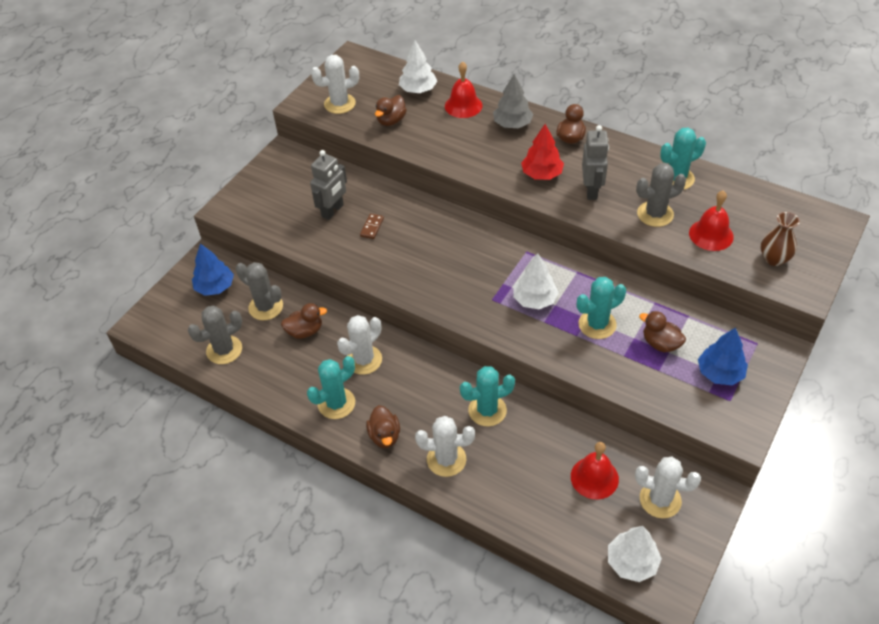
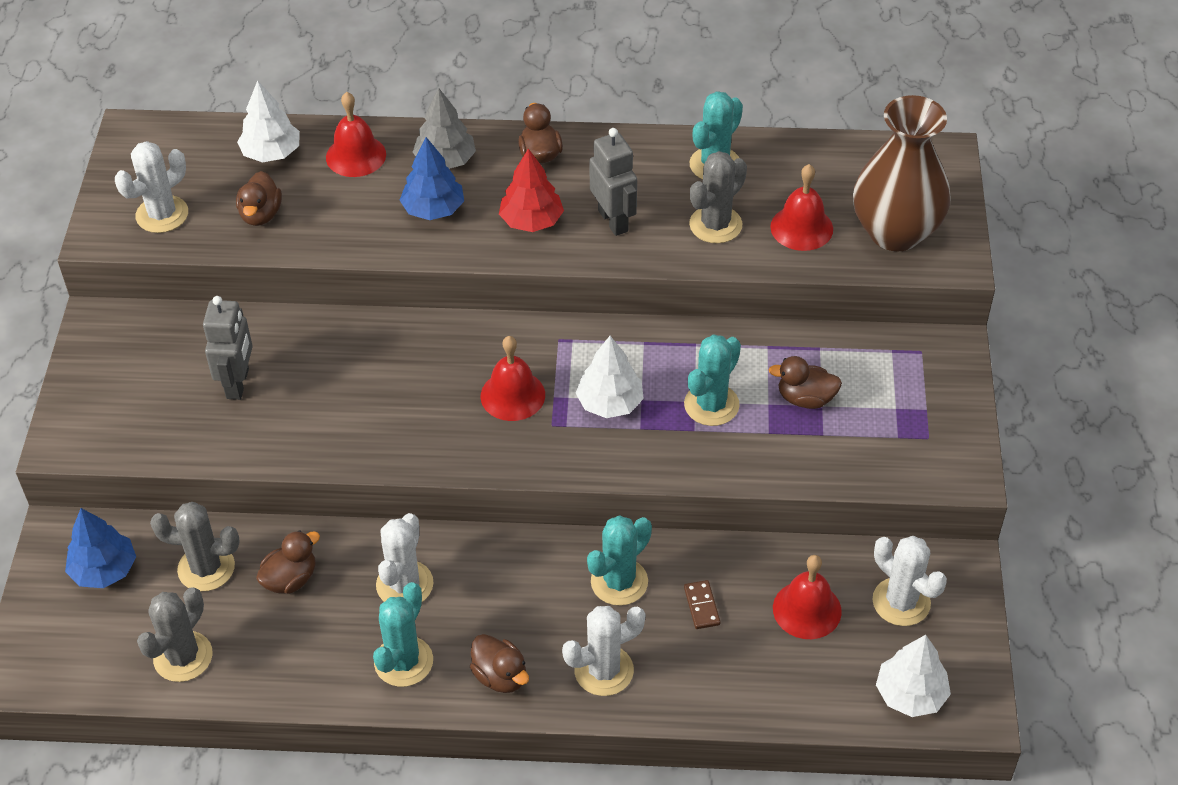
camera: 30 degrees left, 0 degrees up
(372, 227) = (314, 386): brown domino -> brown domino (701, 606)
(479, 273) = (512, 395): none -> red bell
(660, 500) = (901, 602): white cactus -> white cactus turned 60 degrees clockwise
(720, 373) = (898, 408): blue tree -> blue tree (433, 209)
(774, 259) = (895, 232): brown vase -> brown vase, size x1.98

